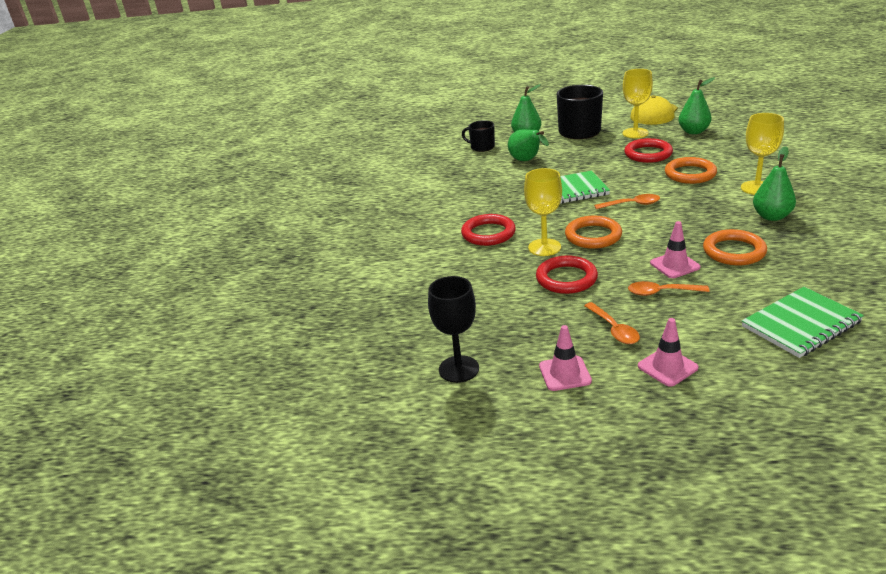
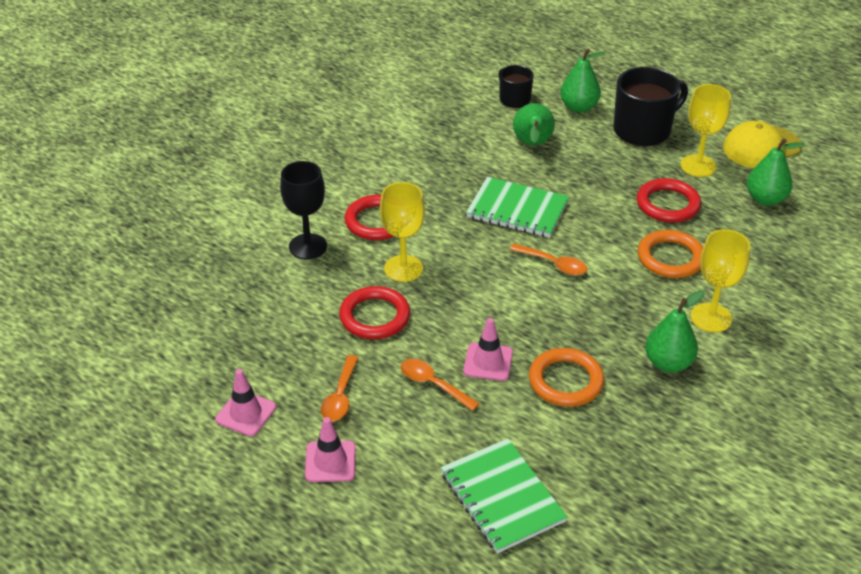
camera: 30 degrees right, 10 degrees up
(458, 369) = (176, 356): black goblet -> black goblet (308, 246)
(593, 236) = (464, 281): orange ring -> none
(801, 324) = (502, 497): green notebook -> green notebook turned 60 degrees clockwise

